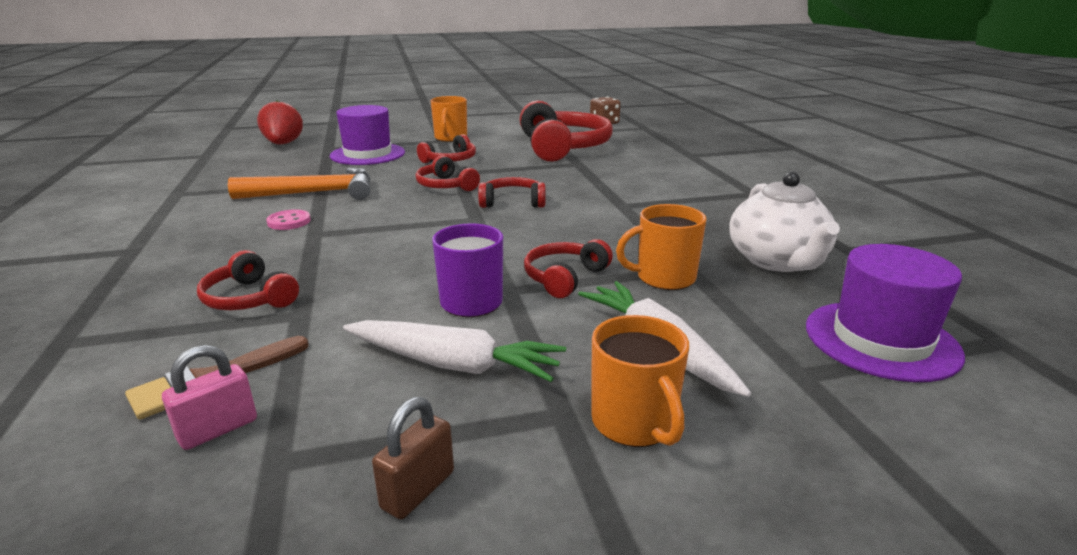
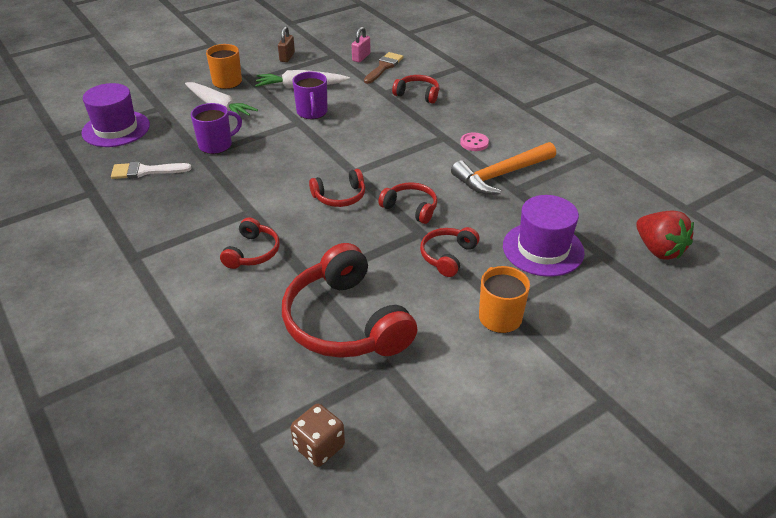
camera: 160 degrees right, 15 degrees up
(564, 277) = (272, 134): red headphones -> red headphones (252, 252)
(664, 278) = (216, 145): orange mug -> purple mug
(777, 261) = (145, 171): white teapot -> white brush

